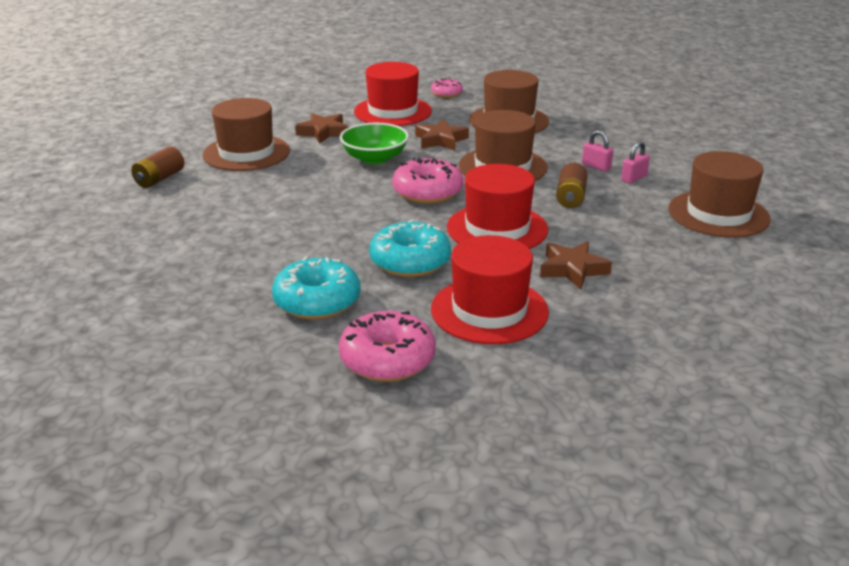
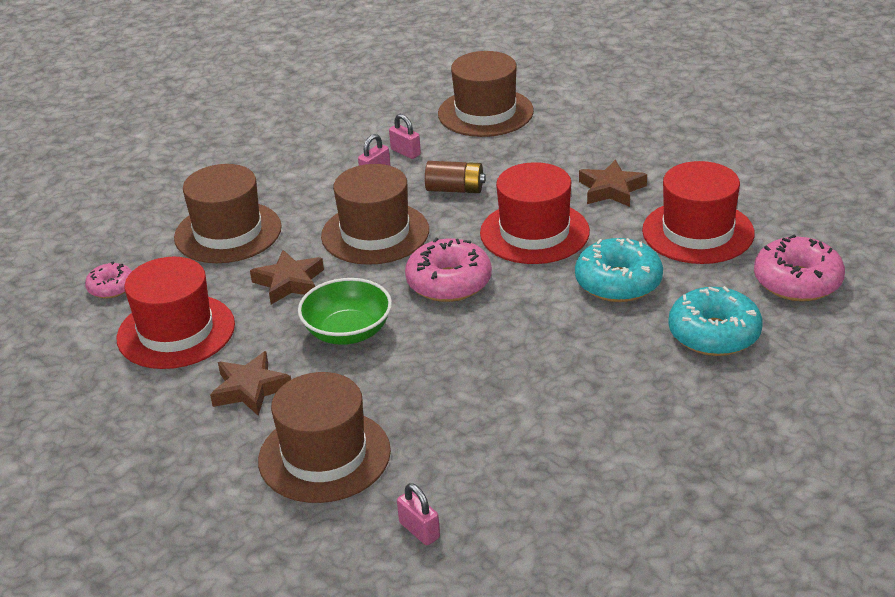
camera: 90 degrees left, 5 degrees up
(159, 179) = (419, 530): brown battery -> pink padlock

